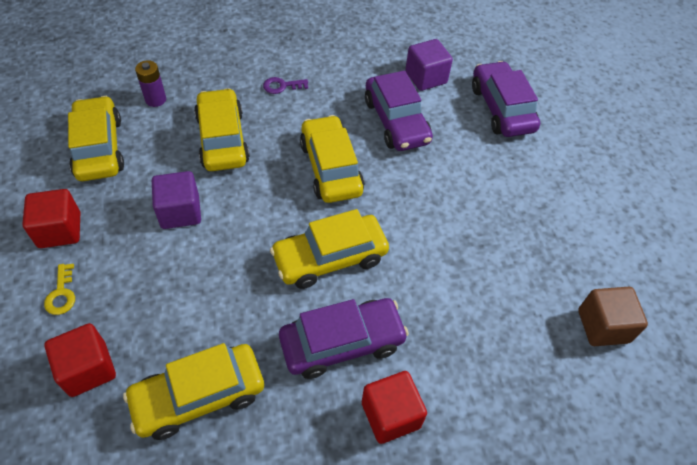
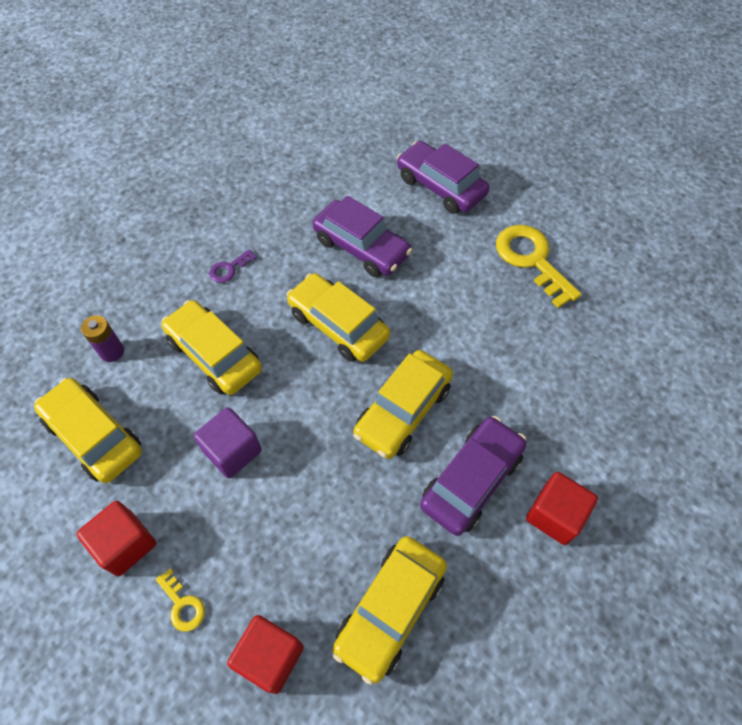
camera: 30 degrees left, 5 degrees up
(426, 77) = (355, 190): purple cube -> none
(538, 204) = (531, 260): none -> yellow key
(603, 326) = (650, 336): brown cube -> none

